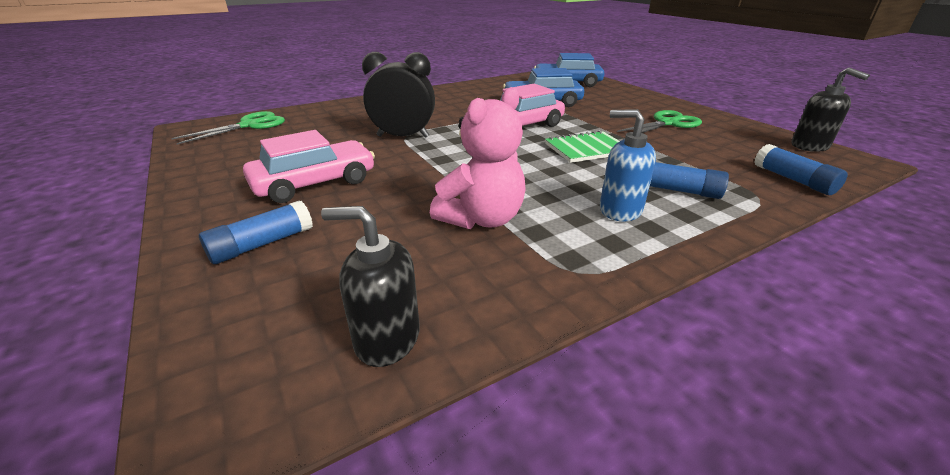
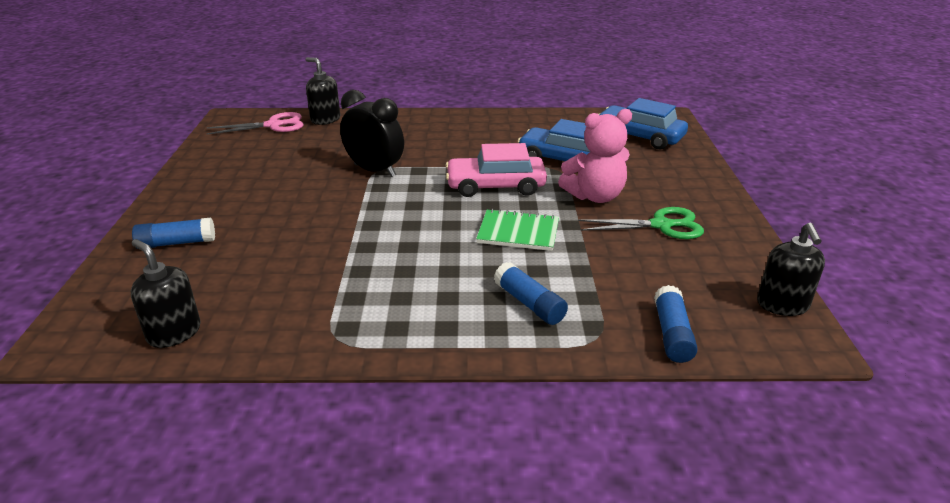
camera: 30 degrees right, 0 degrees up
(250, 125) = (273, 125): green scissors -> pink scissors
(300, 113) = (325, 119): none -> black soap dispenser
(314, 183) = (257, 201): pink car -> none
(482, 219) = (330, 273): pink teddy bear -> pink teddy bear (595, 196)
(620, 210) = (446, 303): blue soap dispenser -> none

